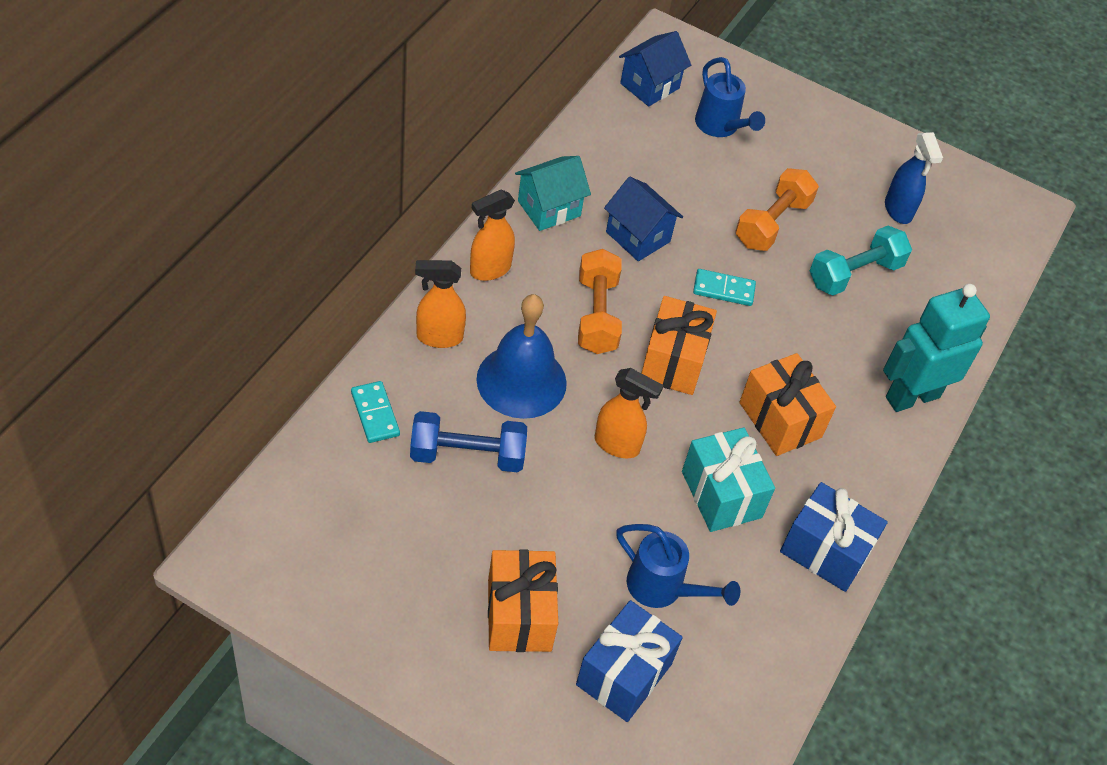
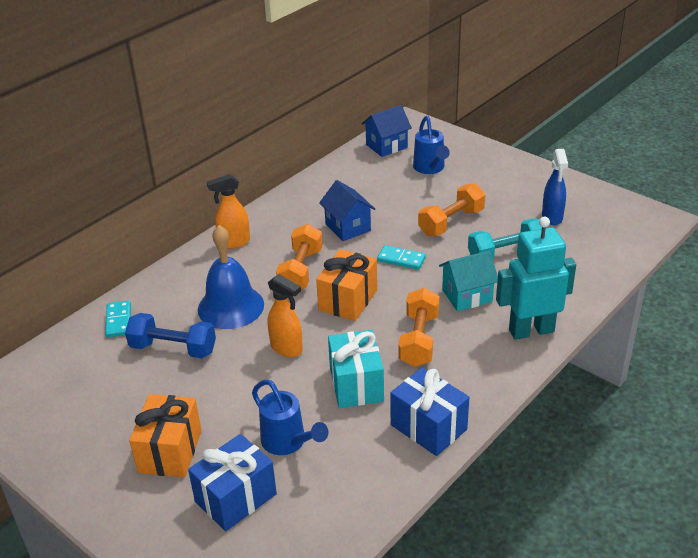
camera: 20 degrees right, 15 degrees down
(439, 337) = (182, 279): orange spray bottle -> none
(549, 208) = (289, 210): turquoise house -> turquoise house (467, 296)
(780, 420) = (419, 340): orange gift -> orange dumbbell

